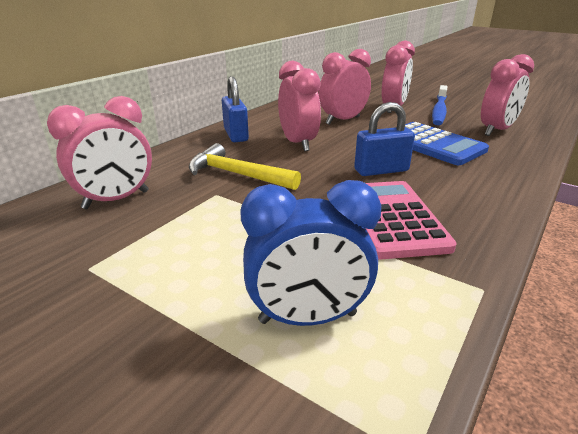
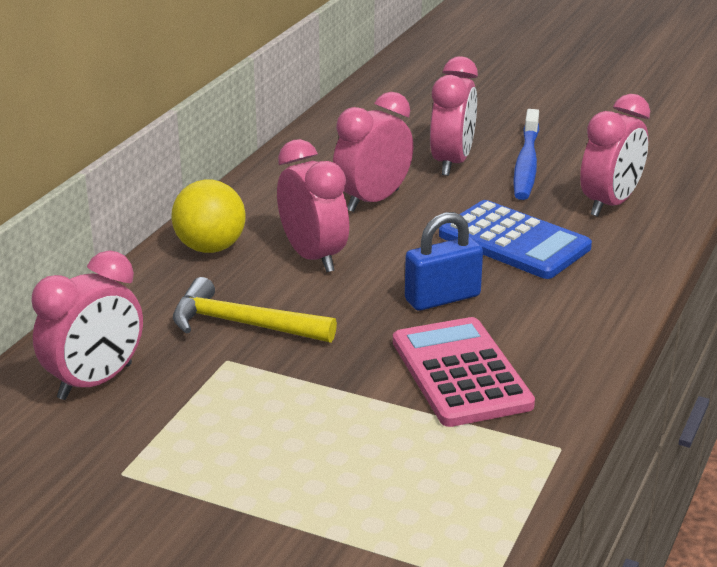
camera: 10 degrees left, 0 degrees up
(236, 135) = (210, 248): blue padlock -> yellow ball
(307, 318) = (384, 496): blue clock -> none

